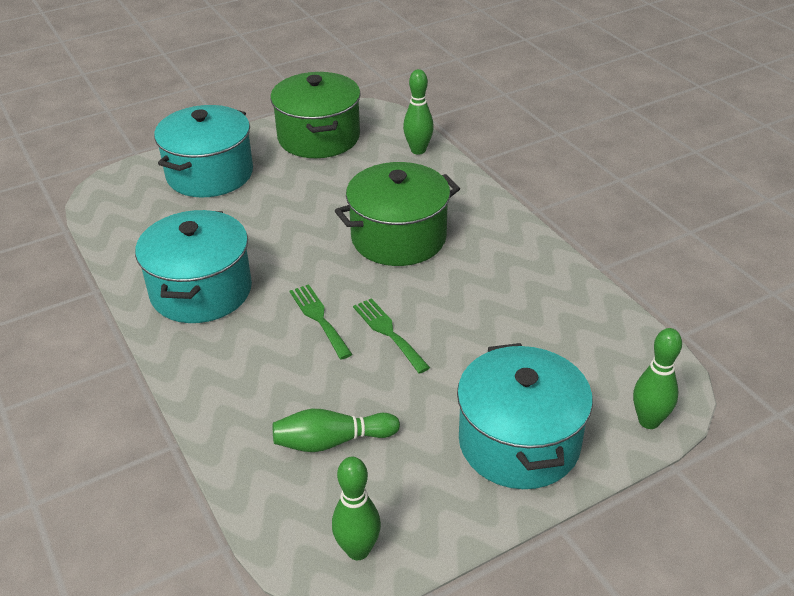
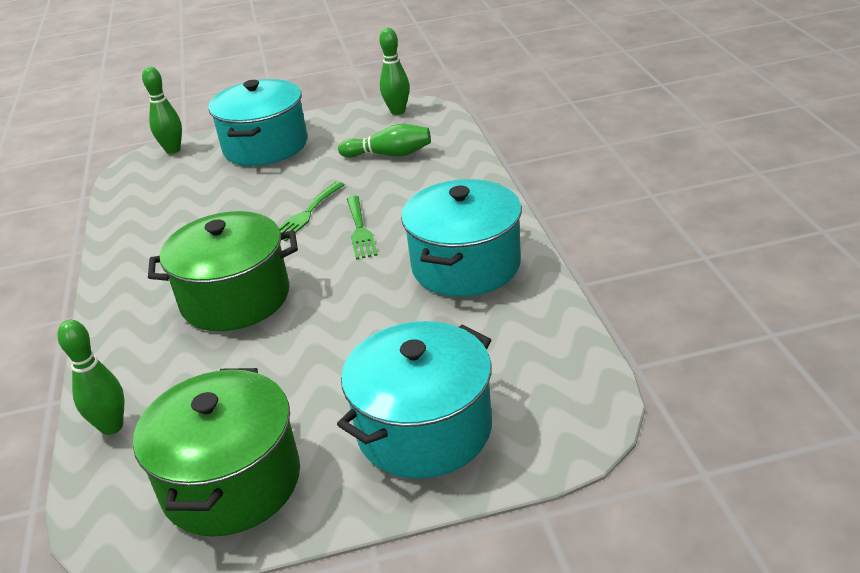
camera: 160 degrees left, 5 degrees down
(388, 332) = (306, 214): green fork -> green fork turned 45 degrees clockwise

